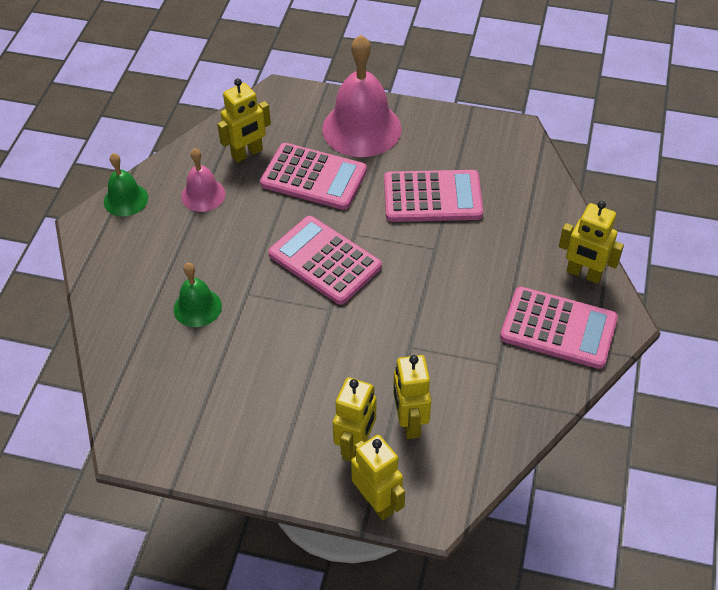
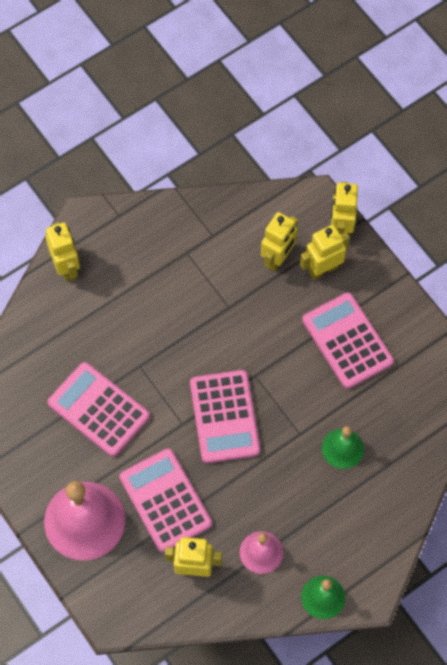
camera: 140 degrees left, 15 degrees up
(558, 328) = (126, 245): pink calculator -> pink calculator (347, 341)

